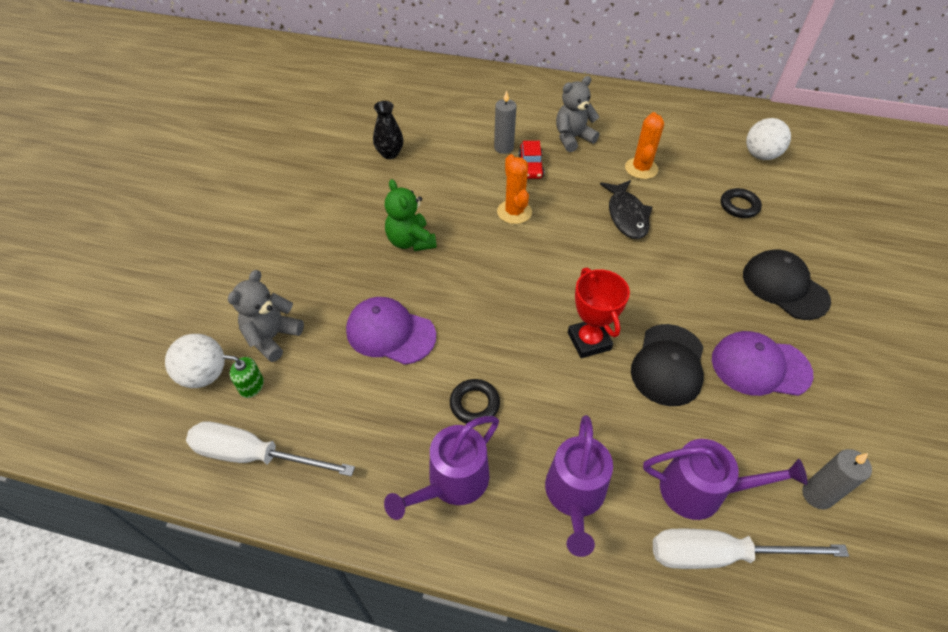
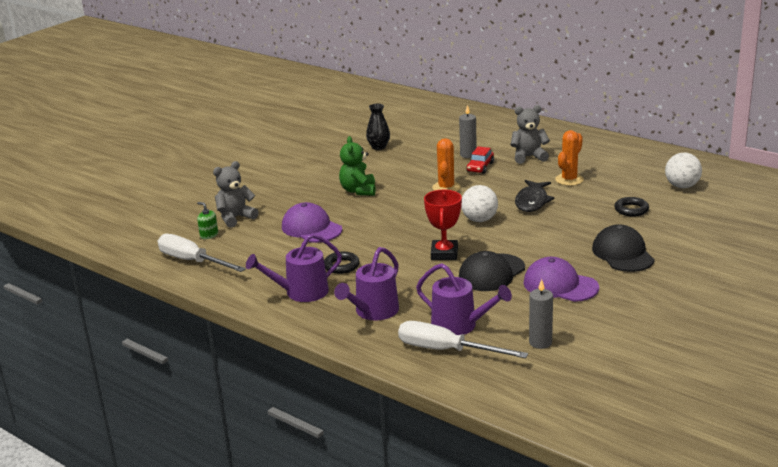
camera: 25 degrees right, 25 degrees down
(204, 375) = (184, 226): white ball -> white ball (479, 220)

